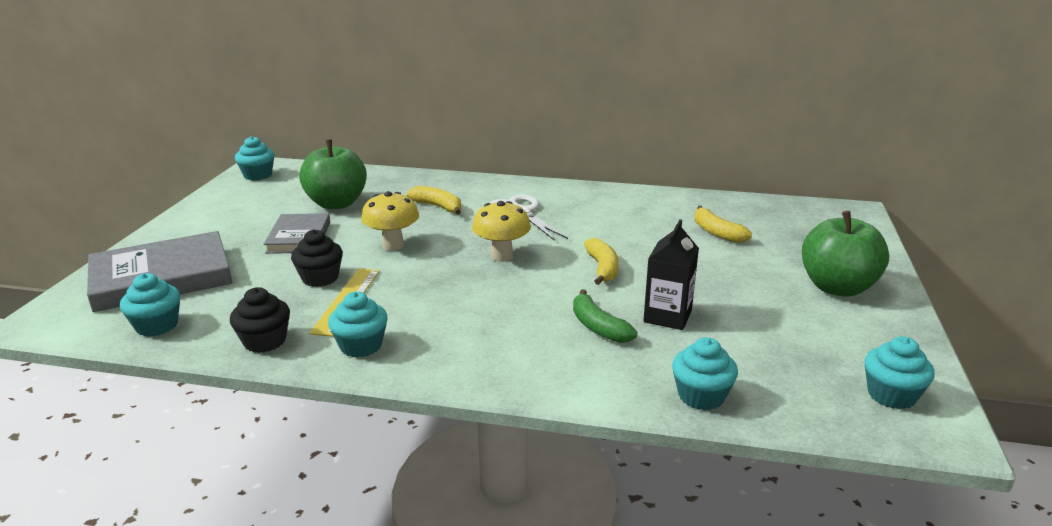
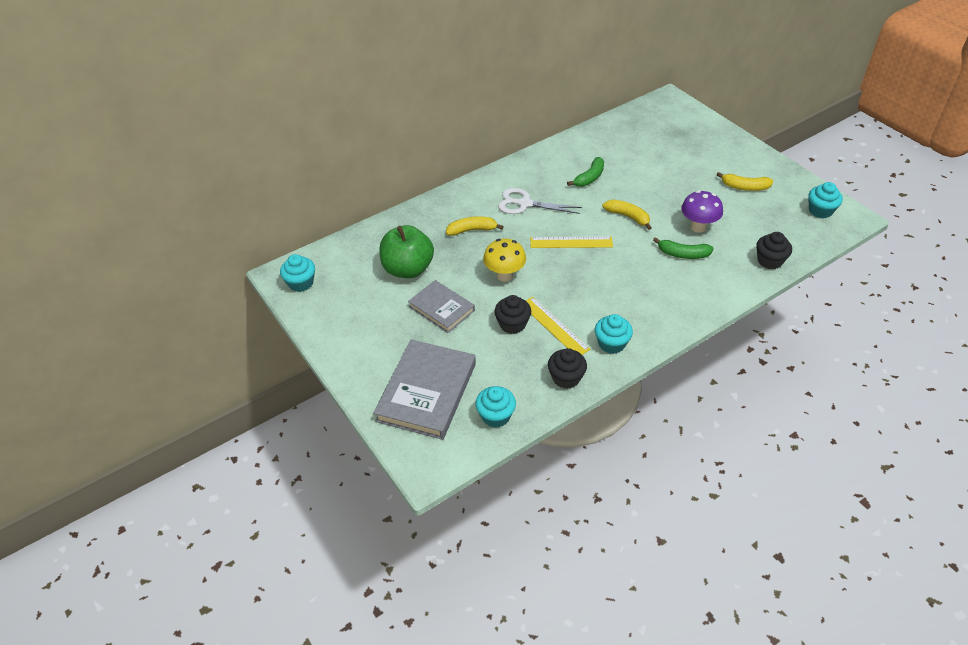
camera: 45 degrees left, 20 degrees up
(502, 256) = (571, 242): yellow mushroom -> yellow ruler
(625, 225) = (589, 178): none -> green banana
(667, 316) = (698, 227): black carton -> purple mushroom
(701, 396) = (769, 261): turquoise cupcake -> black cupcake
(716, 232) = (637, 155): yellow banana -> yellow banana (745, 187)
(837, 287) = (731, 160): green apple -> none

